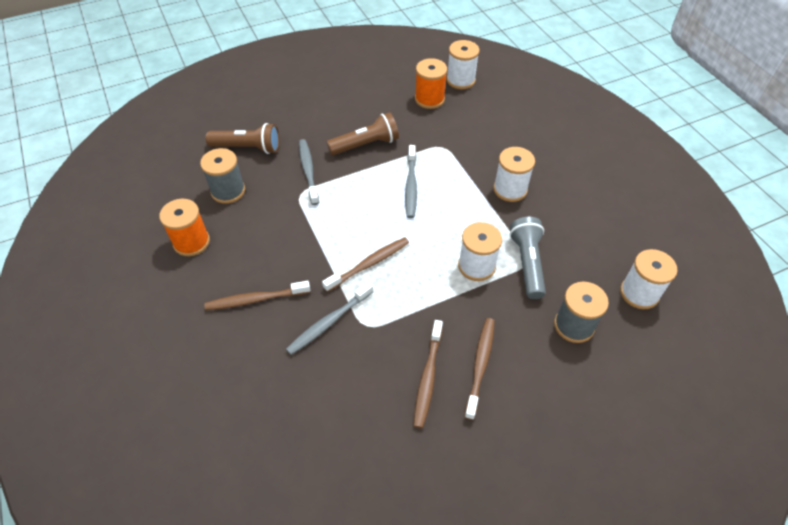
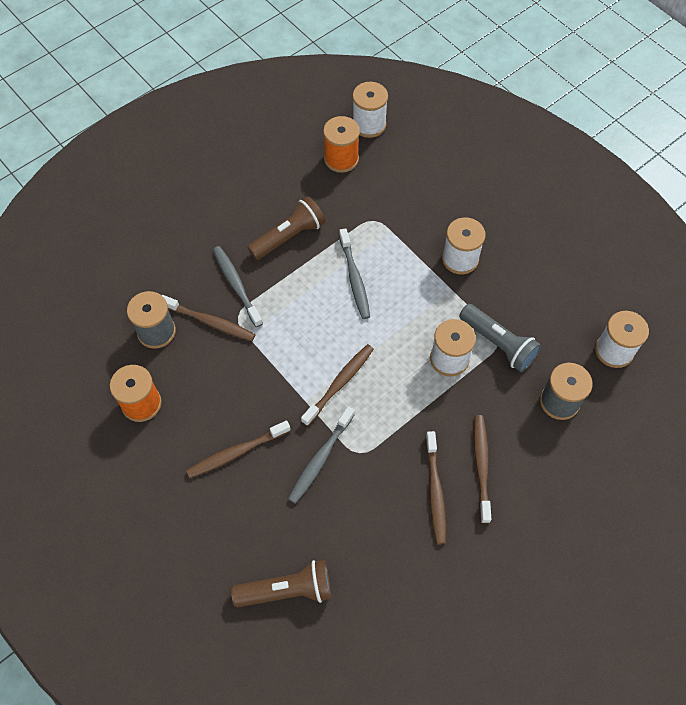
camera: 15 degrees left, 10 degrees up
(248, 148) = (157, 270): brown flashlight -> brown flashlight (287, 590)
(275, 193) = (210, 322): none -> brown toothbrush
(527, 263) = (498, 343): grey flashlight -> grey flashlight turned 150 degrees clockwise

